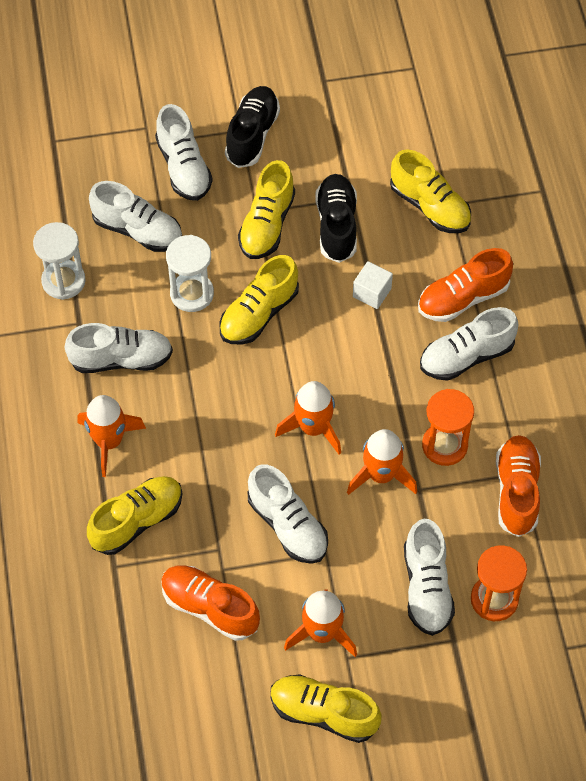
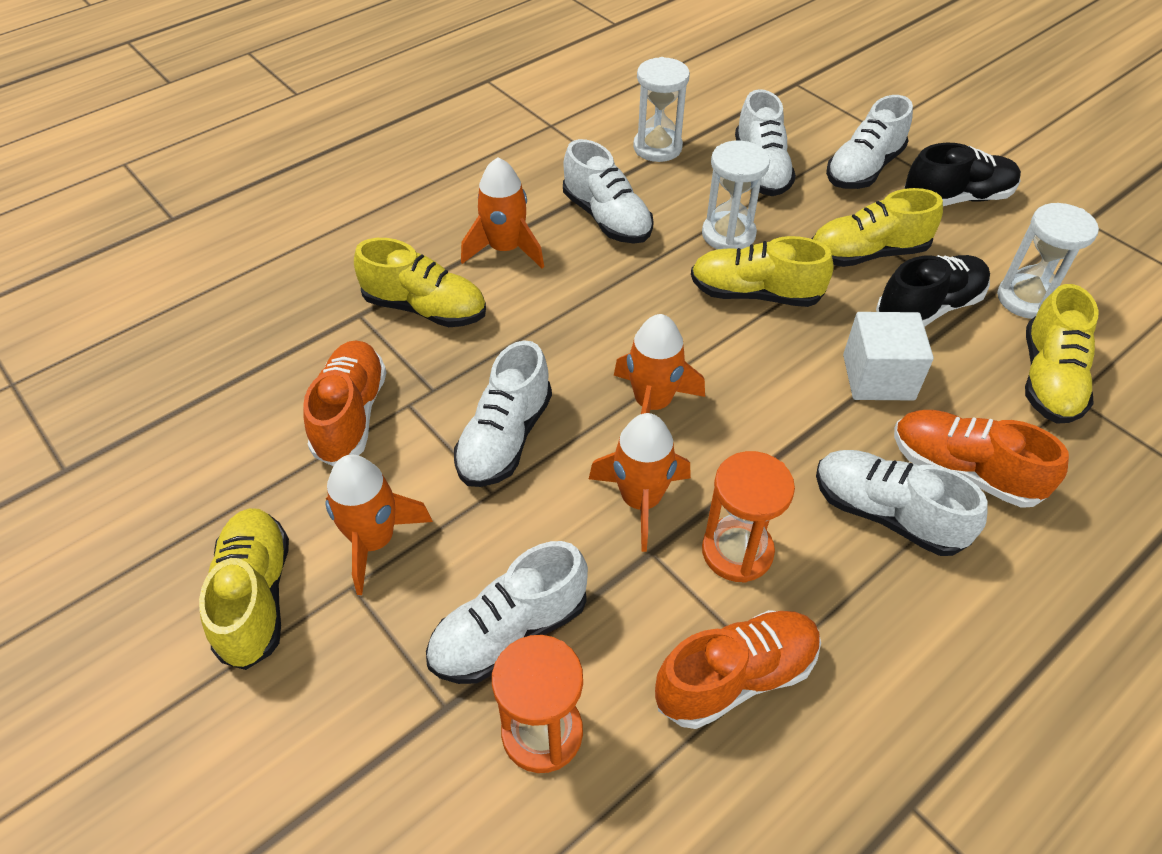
camera: 60 degrees right, 10 degrees down
(364, 168) = (1026, 299): none -> white hourglass
(372, 292) = (878, 377): white cube -> white cube, size x1.52

